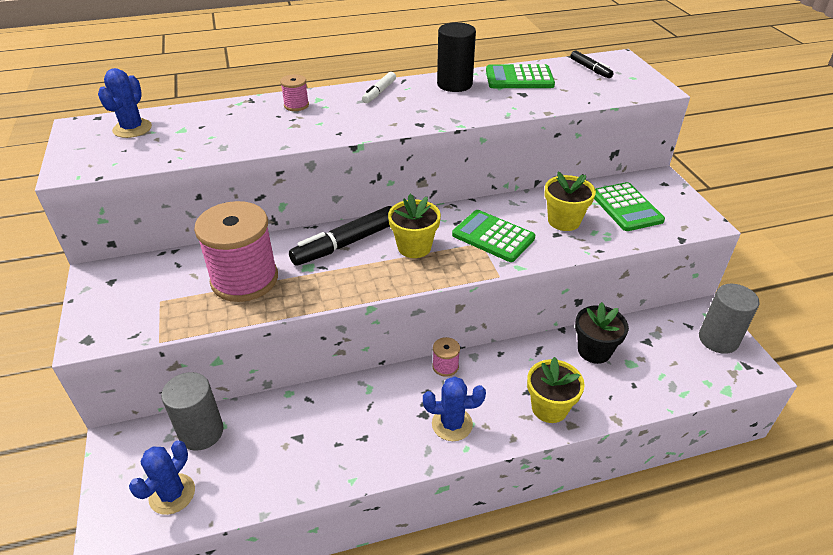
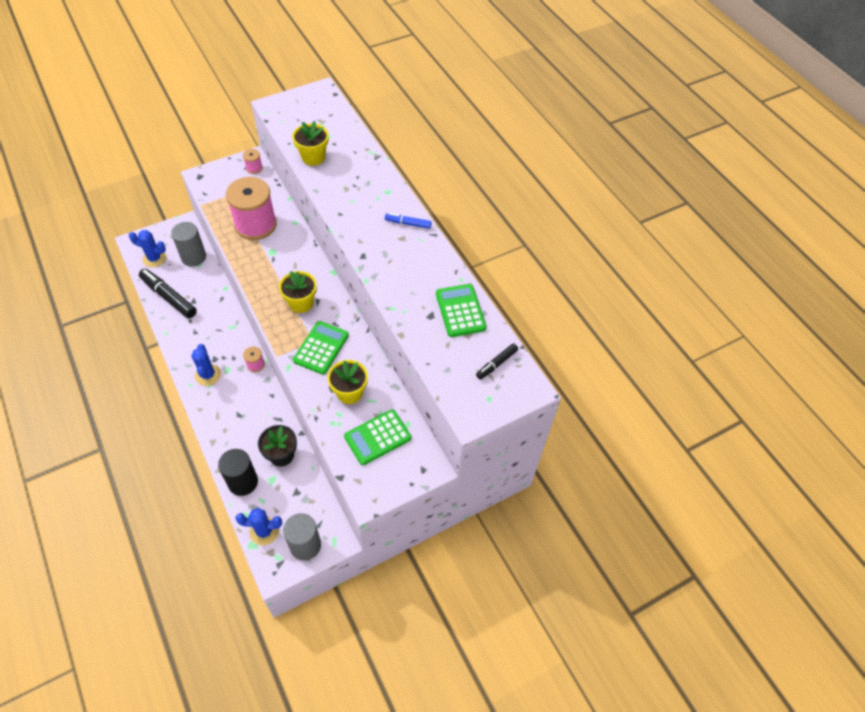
camera: 75 degrees right, 15 degrees up
(132, 128) = (324, 114): blue cactus -> blue cactus (264, 531)
(296, 105) = (374, 182): pink spool -> pink spool (254, 168)
(346, 243) = (299, 265): black marker -> black marker (169, 297)
(379, 92) = (408, 223): white marker -> blue marker
(454, 84) = (435, 268): black cylinder -> black cylinder (243, 482)
(549, 408) = (225, 428): yellow flower pot -> yellow flower pot (313, 157)

